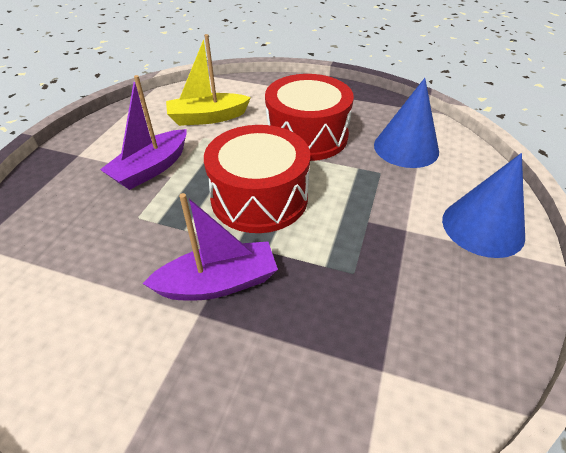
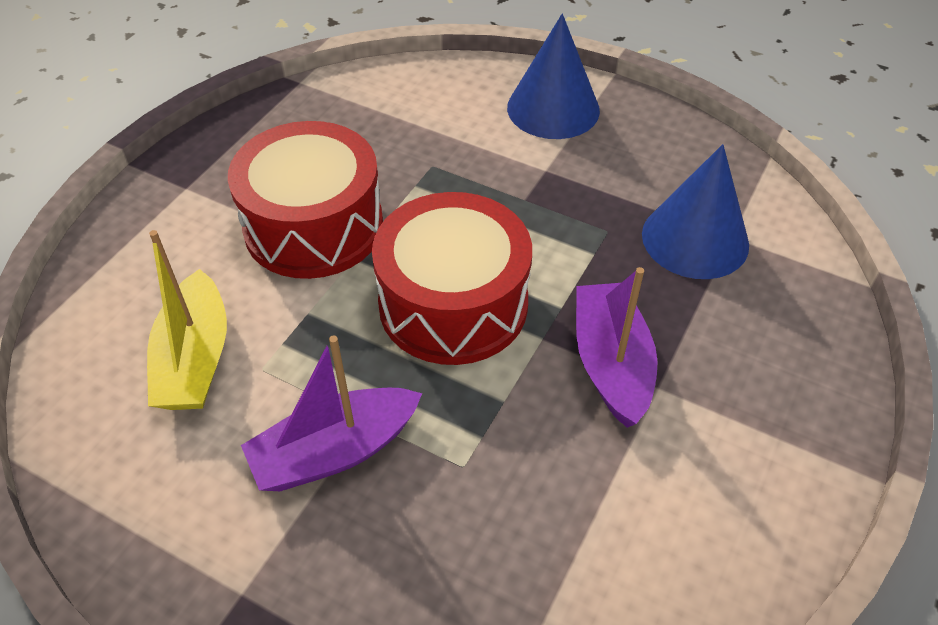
camera: 80 degrees left, 5 degrees up
(151, 168) = (335, 451): purple boat -> purple boat turned 105 degrees clockwise
(406, 148) = (385, 127): blue cone -> blue cone (695, 239)

